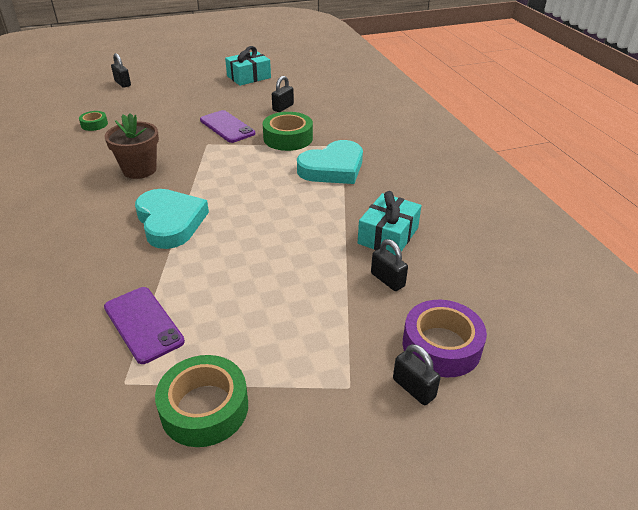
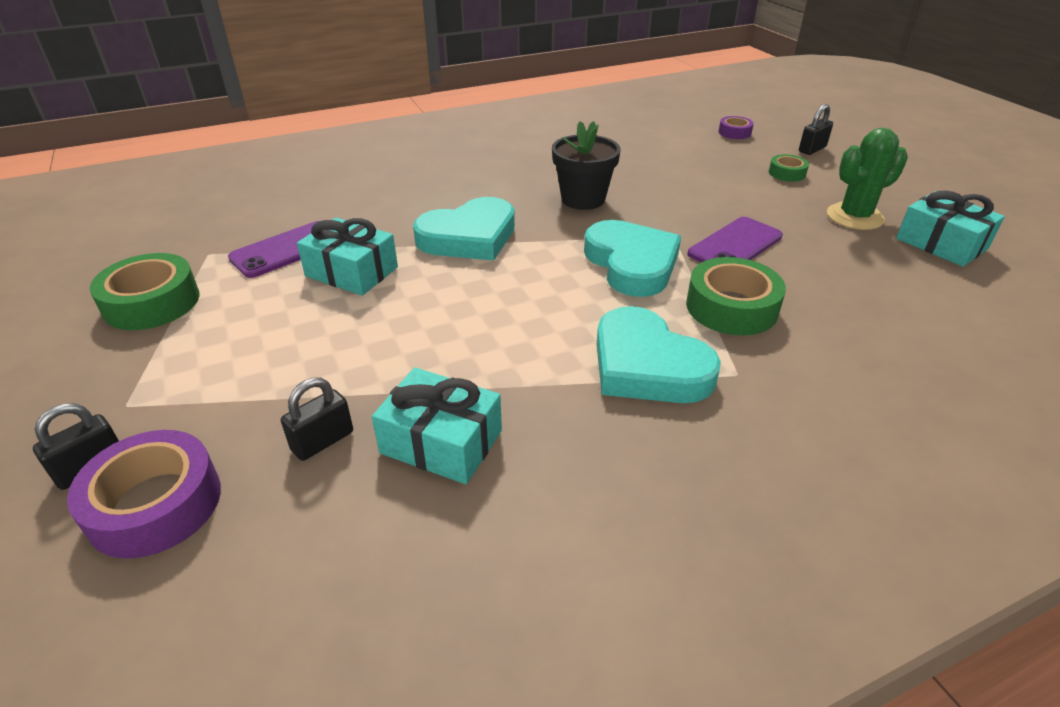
camera: 85 degrees right, 0 degrees up
(76, 101) = (734, 132): none -> purple tape
(94, 124) = (682, 153): green tape -> green tape (787, 173)
(139, 170) = (583, 199): brown flower pot -> black flower pot
(198, 280) = (352, 272): none -> turquoise gift
(213, 90) = (855, 217): none -> green cactus
(234, 161) = (632, 264): none -> turquoise heart
(283, 107) = (846, 292): black padlock -> none

